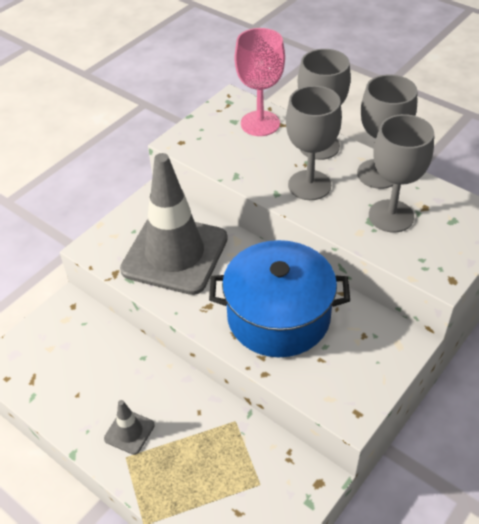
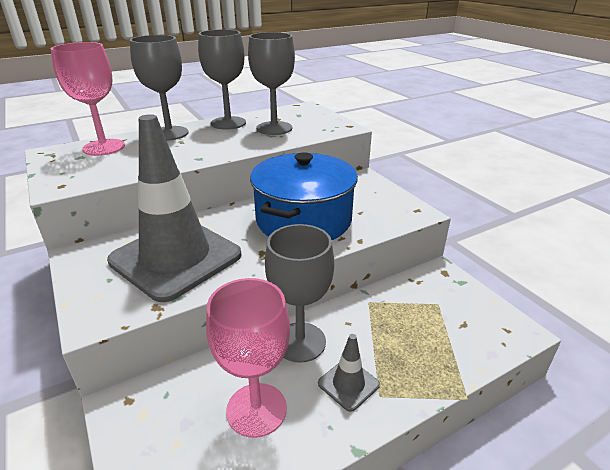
camera: 70 degrees left, 15 degrees down
(87, 380) = (256, 409): none -> pink goblet
(309, 185) = (207, 145): grey goblet -> grey goblet (300, 342)

